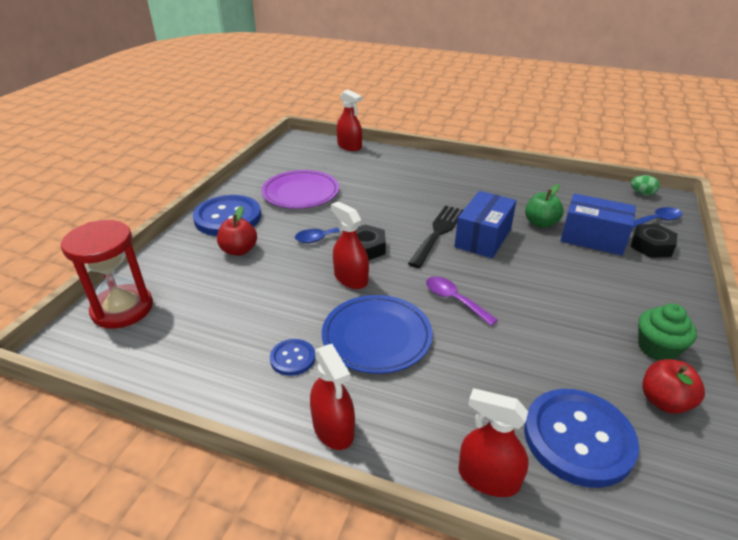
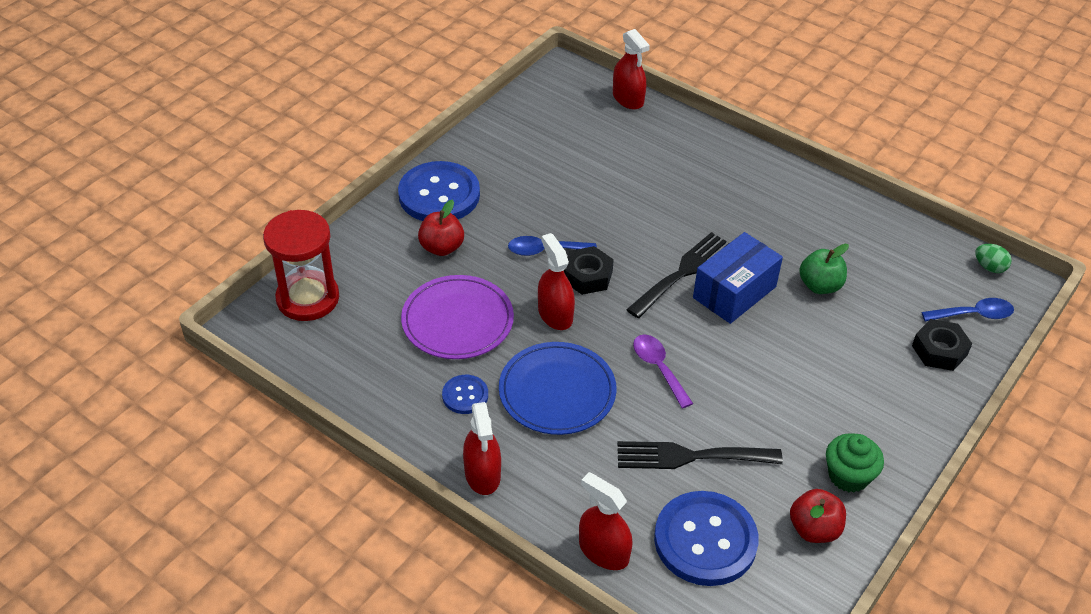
camera: 15 degrees right, 10 degrees up
(300, 193) = (537, 172): purple plate -> purple plate (457, 321)
(519, 364) = (689, 456): none -> black fork
(593, 238) = (872, 323): blue box -> none

